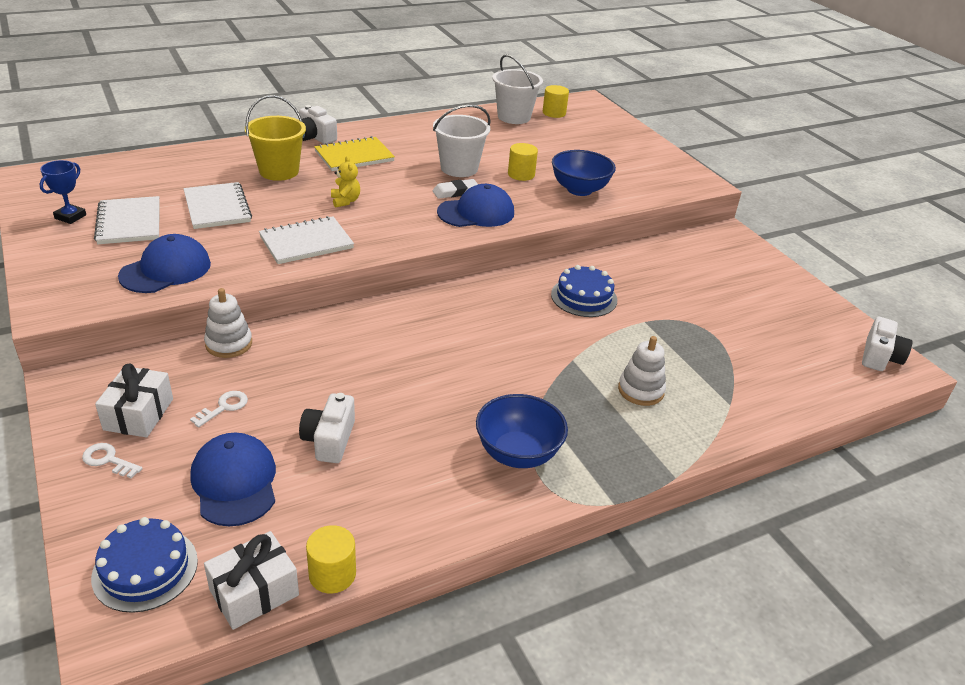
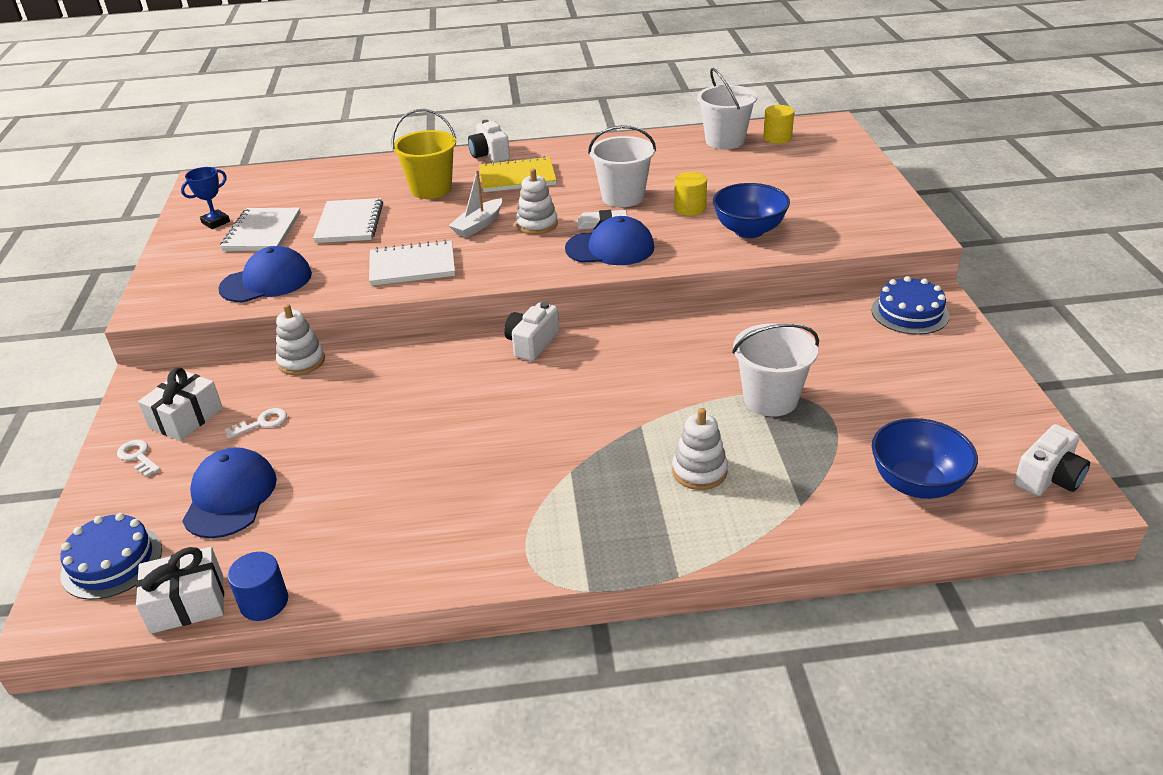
camera: 25 degrees right, 0 degrees up
(329, 440) = (338, 471): white camera -> white camera (532, 343)
(332, 574) = (264, 602): yellow cylinder -> blue cylinder
(345, 201) = (478, 225): yellow teddy bear -> white boat
(399, 197) = (537, 224): none -> white stacking toy
(518, 453) = (517, 517): blue bowl -> blue bowl (916, 484)
(584, 297) = (698, 356): blue cake -> blue cake (910, 313)
(659, 325) = (770, 399): none -> white bucket

